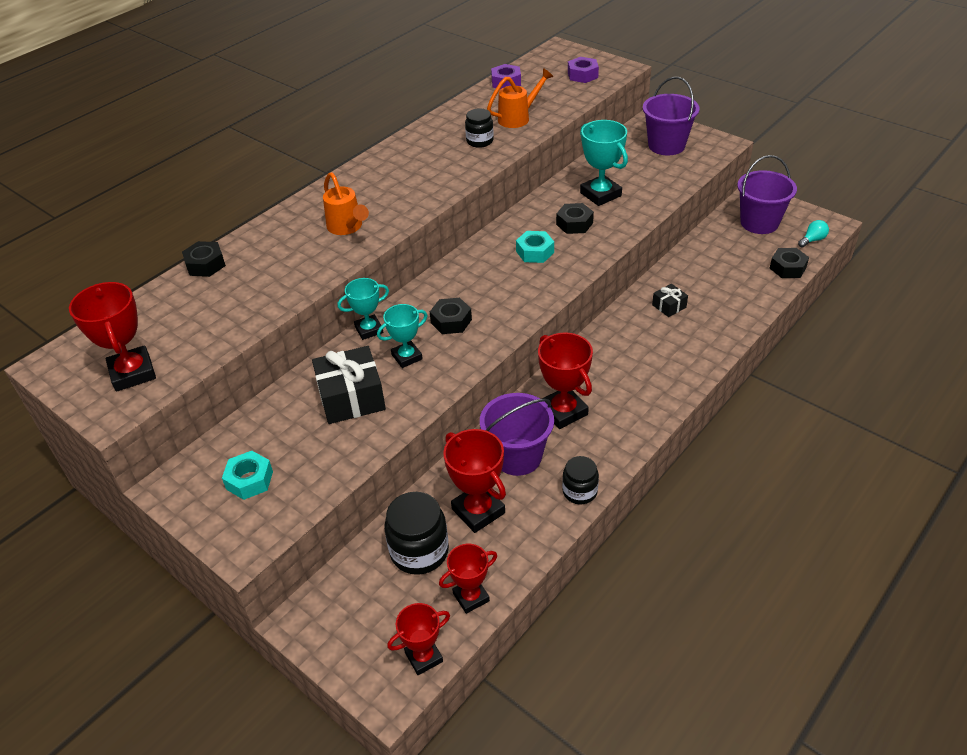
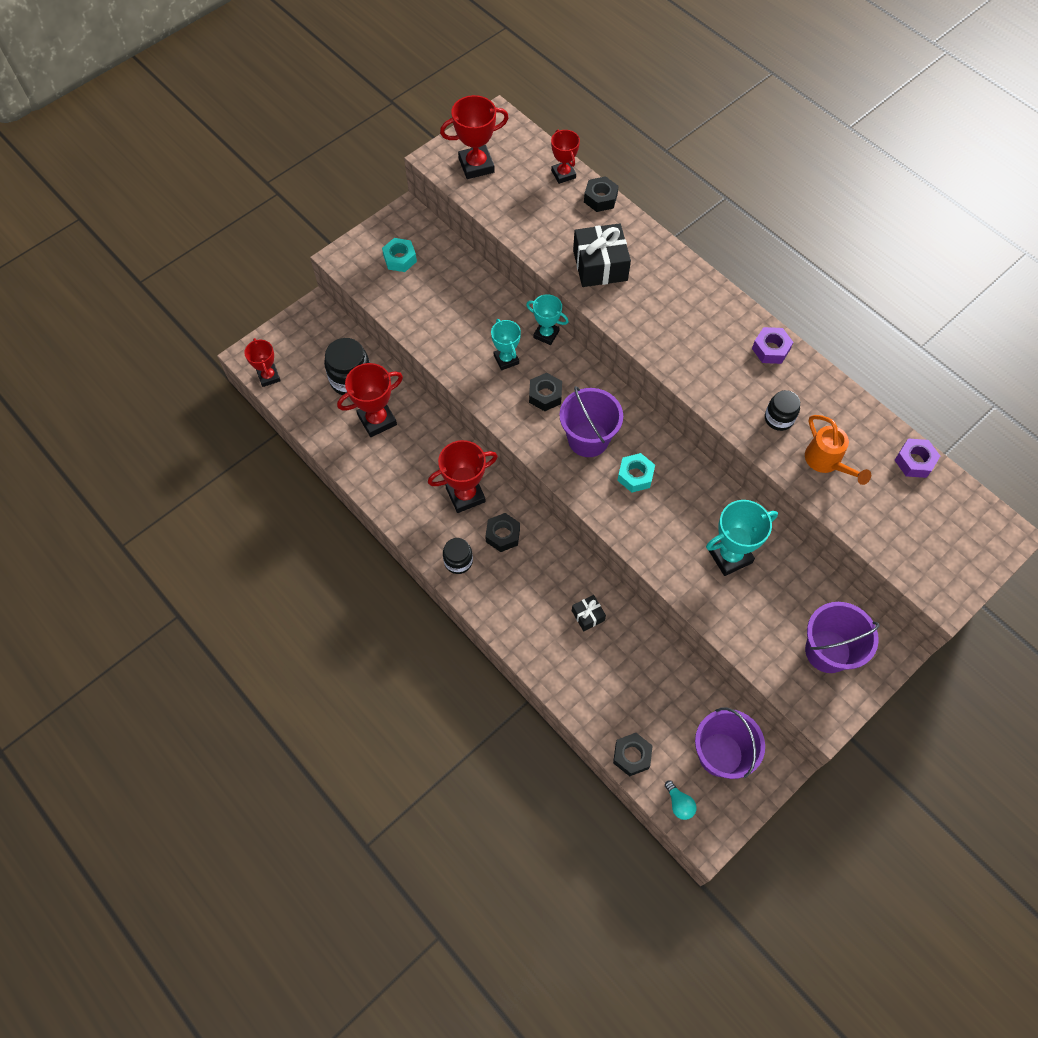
camera: 95 degrees right, 20 degrees up
(347, 228) = (636, 297): orange watering can -> none
(351, 397) = (468, 320): black gift -> black gift (600, 265)
(369, 330) = (546, 334): turquoise trophy -> turquoise trophy turned 45 degrees counterclockwise
(471, 597) = (305, 407): red trophy -> red trophy (563, 174)
(517, 456) = (423, 453): purple bucket -> purple bucket (588, 439)
(574, 223) = (678, 520): black nut -> black nut (503, 535)
(579, 491) = (378, 491): black jar -> black jar (458, 561)
(582, 75) = (929, 549): purple nut -> purple nut (770, 349)

